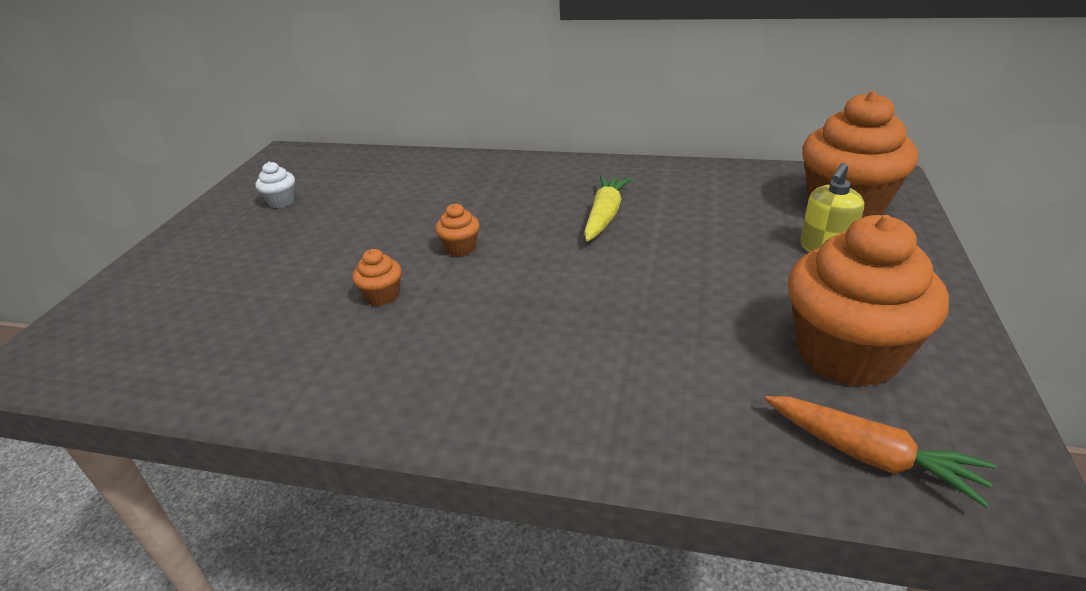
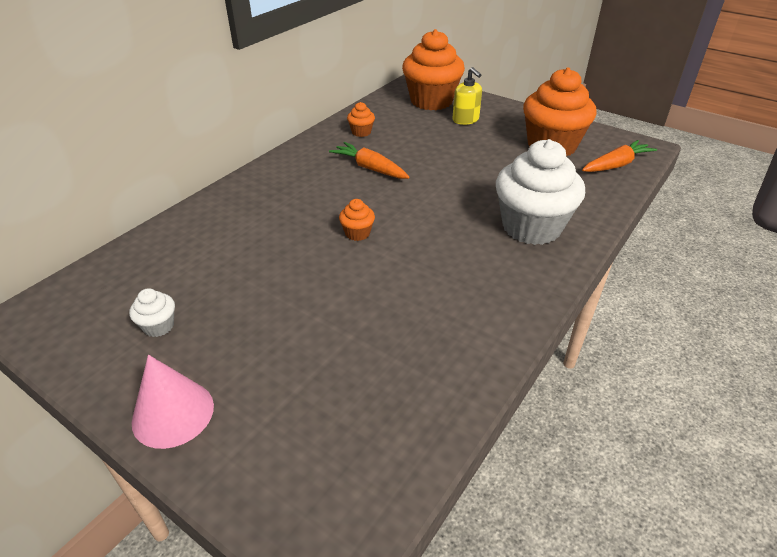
camera: 70 degrees left, 5 degrees up
(182, 243) = (173, 413): none -> pink cone
(382, 296) = (394, 281): orange cupcake -> orange cupcake (361, 132)
(560, 381) = (531, 227): none -> white cupcake
(604, 216) = (370, 168): yellow carrot -> orange carrot

